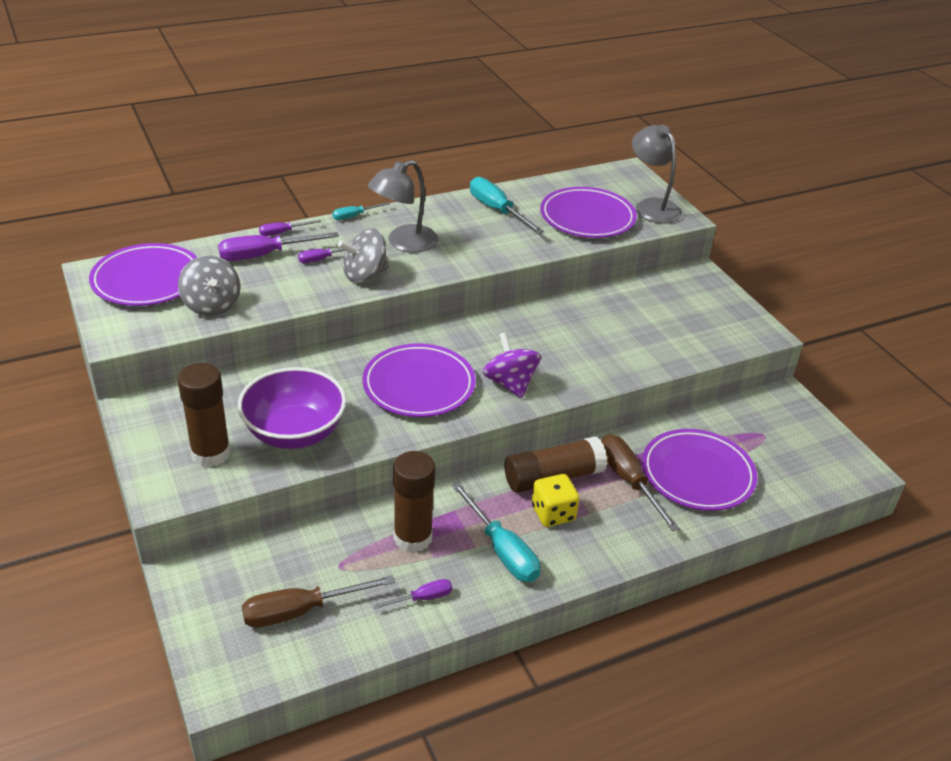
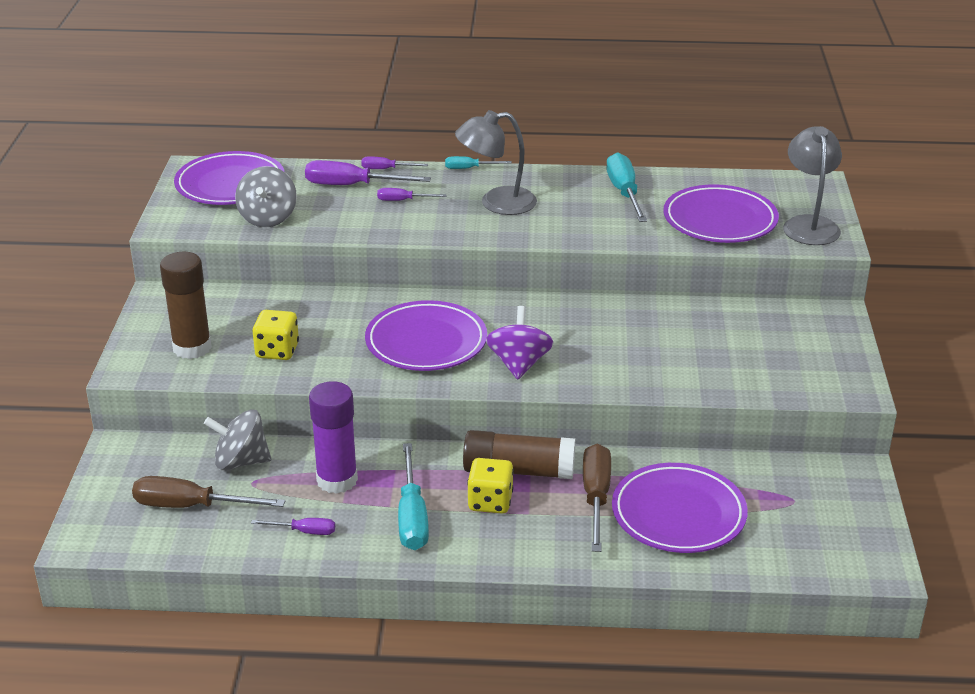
camera: 30 degrees right, 5 degrees down
(294, 432) = (277, 351): purple bowl -> yellow dice
(364, 274) = (431, 223): grey spinning top -> grey spinning top (241, 461)
(413, 537) = (337, 480): brown glue stick -> purple glue stick

